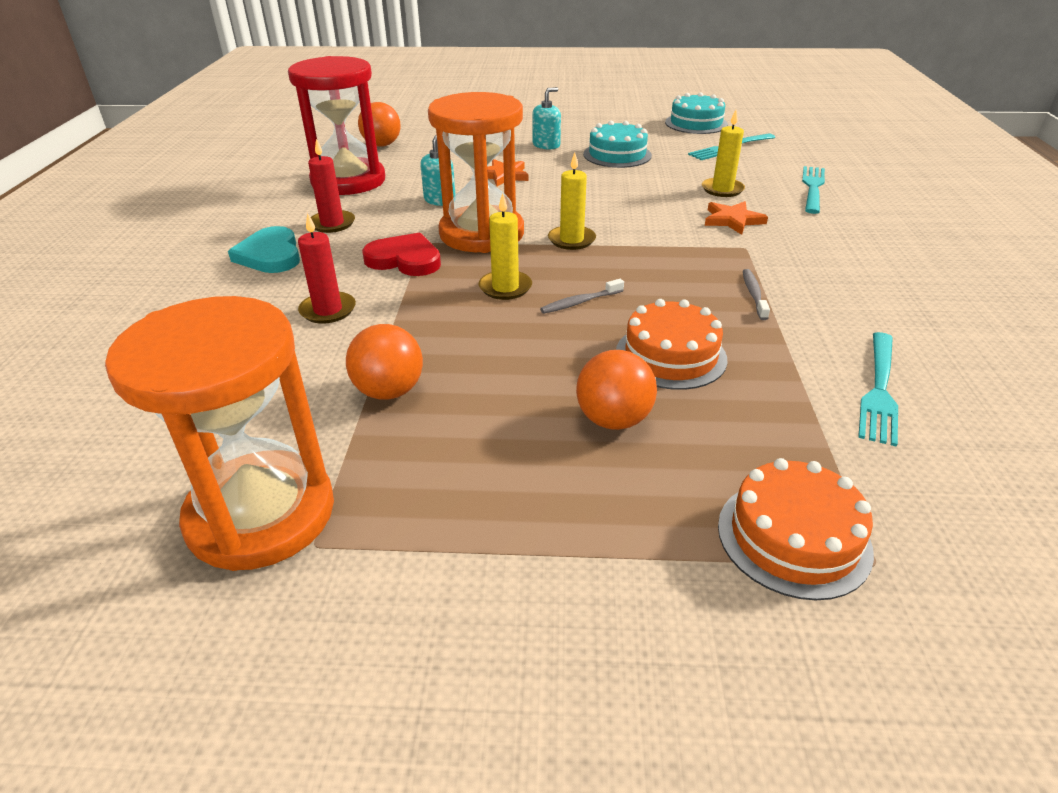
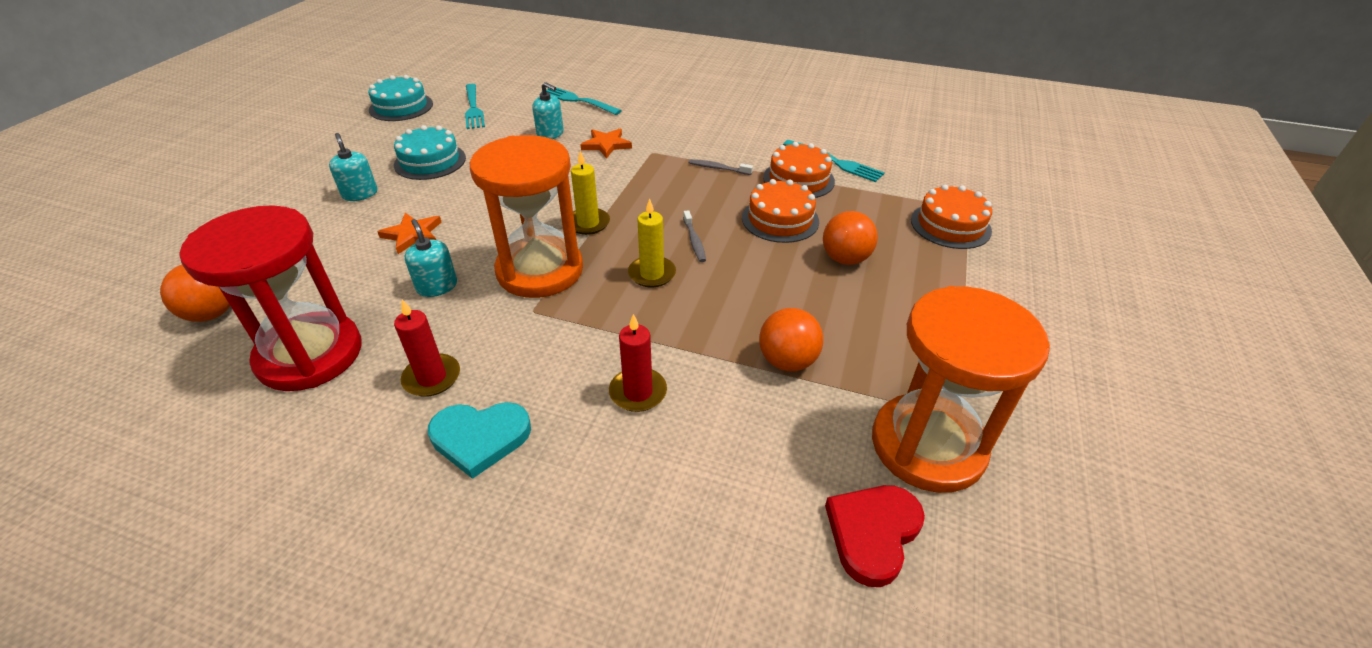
camera: 75 degrees left, 5 degrees up
(405, 260) = (562, 328): red heart -> red heart (872, 533)
(722, 189) = (550, 134): yellow candle -> turquoise soap dispenser
(789, 360) = (798, 179): none -> orange cake

